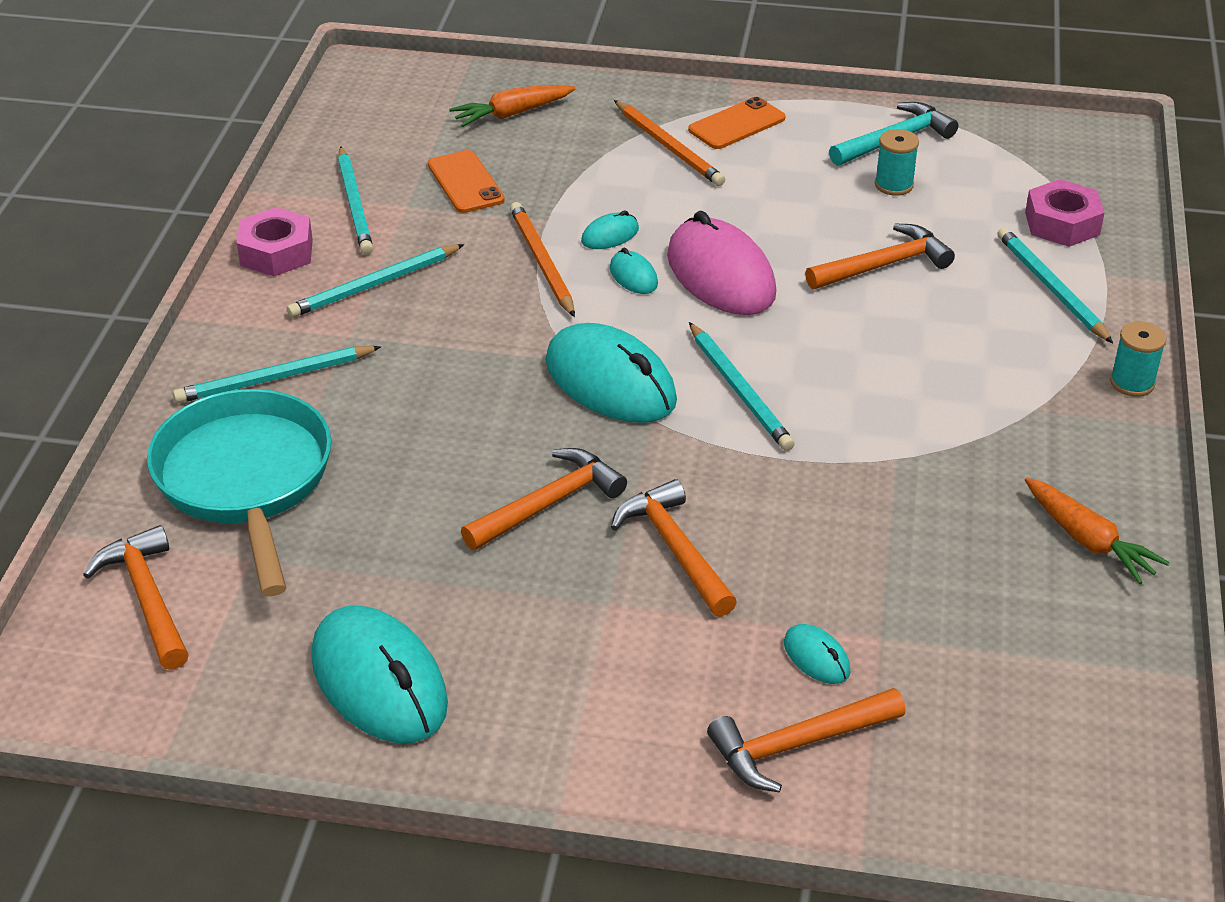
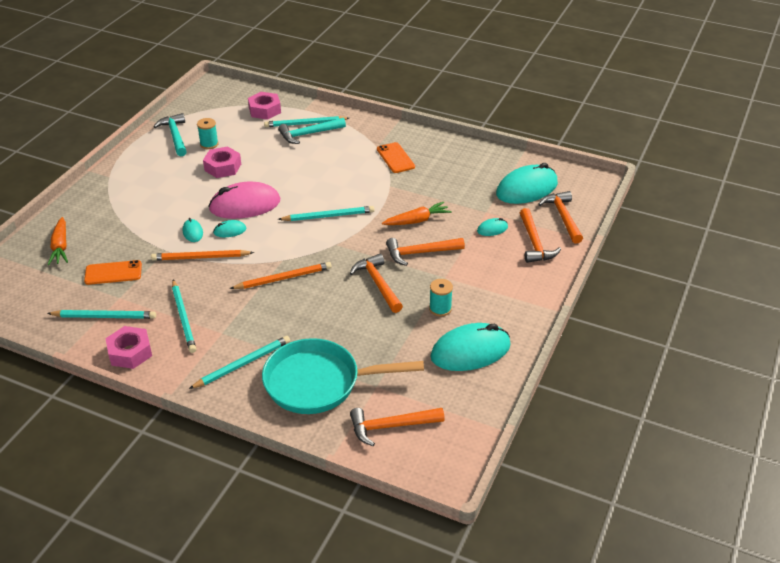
camera: 75 degrees left, 0 degrees up
(275, 378) = (242, 364): turquoise pencil -> turquoise pencil turned 120 degrees counterclockwise
(610, 382) = (304, 251): turquoise mouse -> turquoise mouse (526, 189)
(669, 147) = (131, 200): orange pencil -> orange pencil (283, 278)
(736, 124) = (128, 176): orange phone -> orange phone (395, 158)
(828, 219) = (223, 167): none -> pink nut
(883, 265) = (265, 160): orange hammer -> orange hammer (563, 217)
(1015, 301) = (309, 134): none -> turquoise hammer
(1087, 540) = (453, 153): orange carrot -> orange carrot (417, 220)
(1132, 383) = (372, 121): turquoise spool -> turquoise spool (440, 309)

